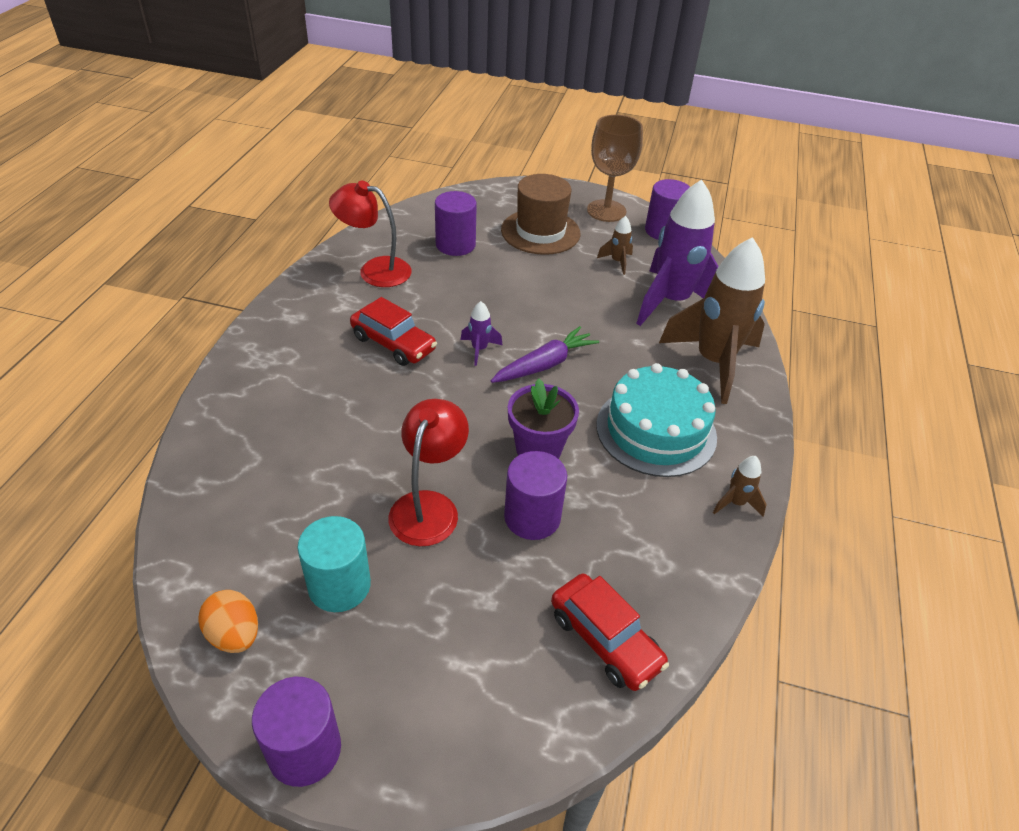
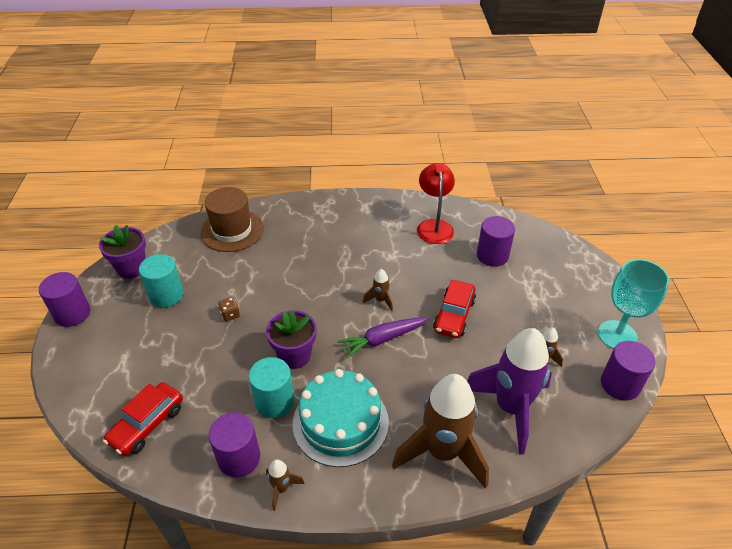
camera: 75 degrees right, 0 degrees up
(234, 635) = (132, 268): orange egg -> purple flower pot
(393, 343) = (364, 257): red car -> red car (454, 315)
(429, 506) = (230, 314): red lamp -> brown dice
(479, 349) = (380, 300): purple rocket -> brown rocket
(532, 517) = (234, 366): purple cylinder -> purple cylinder (239, 458)
(540, 232) = (547, 299): brown hat -> brown hat (232, 230)
(544, 364) = (382, 339): purple carrot -> purple carrot turned 120 degrees clockwise
(606, 211) = (617, 335): brown goblet -> turquoise goblet
(607, 485) = (274, 401): none -> turquoise cylinder

